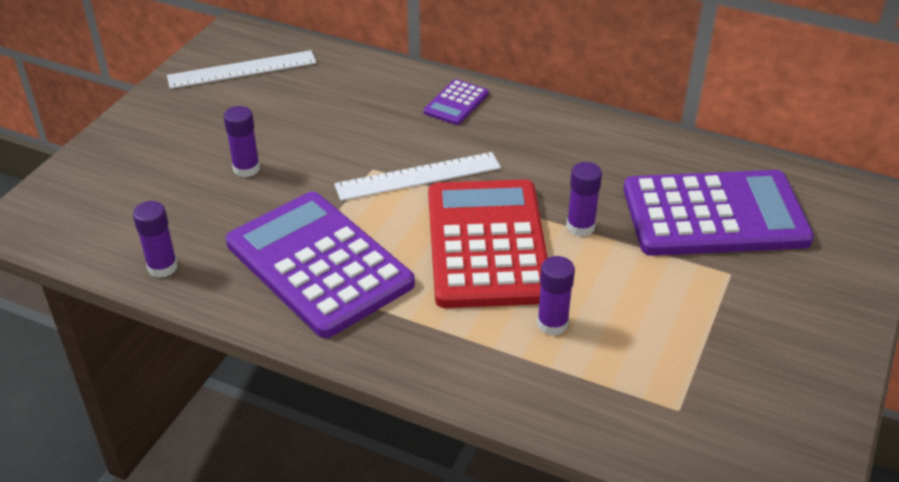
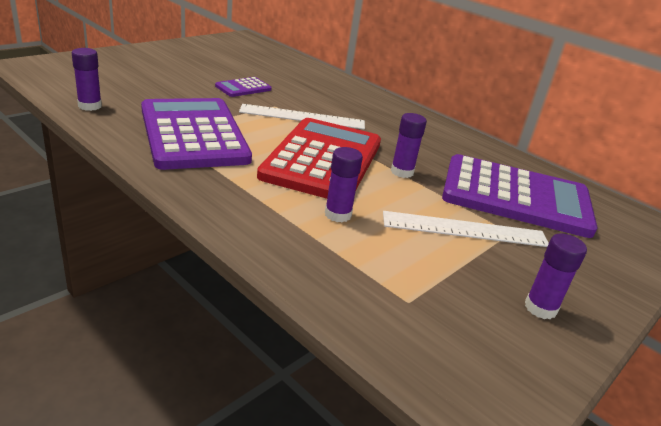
camera: 15 degrees right, 10 degrees down
(242, 69) = (234, 49): white ruler -> white ruler (465, 229)
(246, 169) = (193, 84): purple glue stick -> purple glue stick (540, 308)
(456, 103) = (358, 95): purple calculator -> purple calculator (243, 88)

